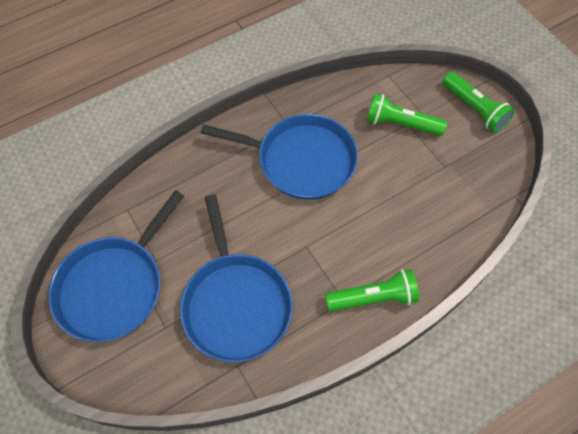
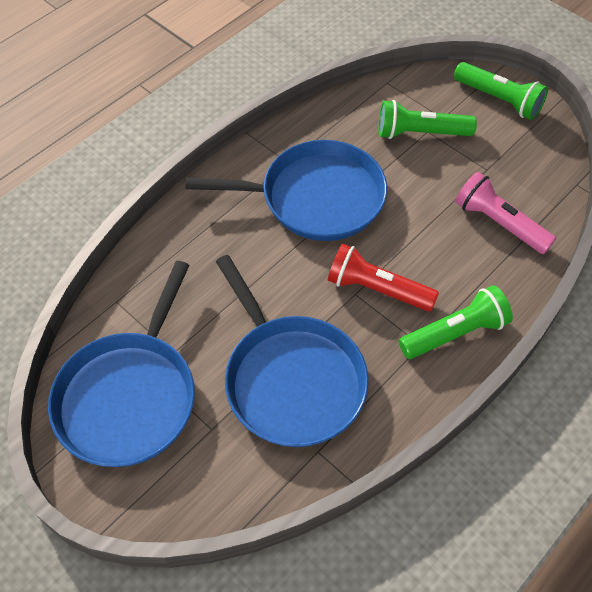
camera: 15 degrees left, 5 degrees down
(324, 246) = (377, 289): none -> red flashlight
(439, 214) = (499, 223): none -> pink flashlight

